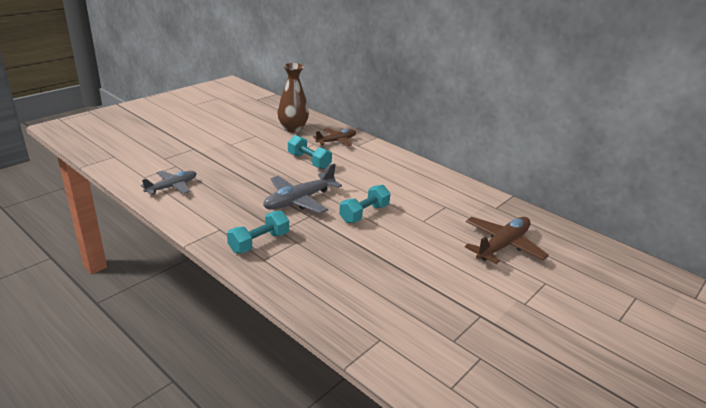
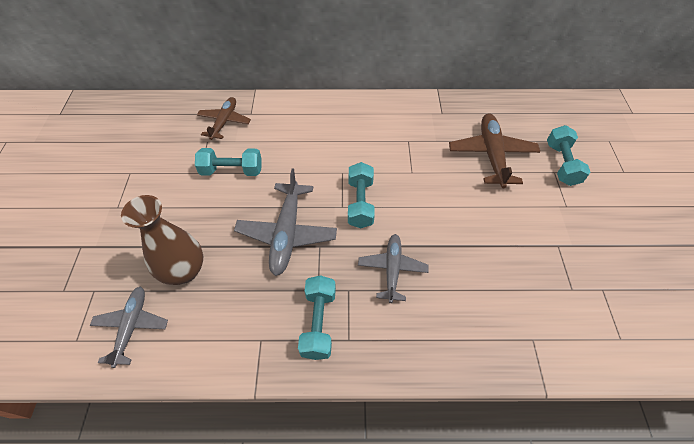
camera: 40 degrees left, 25 degrees up
(293, 128) = (158, 134): brown vase -> brown vase (184, 271)
(337, 250) = (392, 269): none -> grey plane
(560, 282) = (561, 164): none -> turquoise dumbbell

